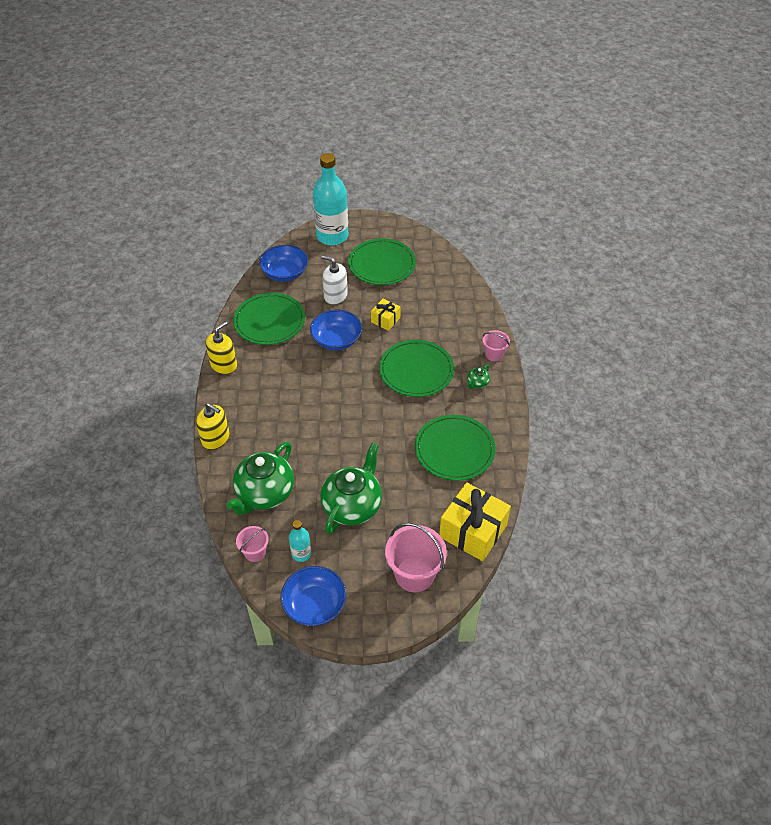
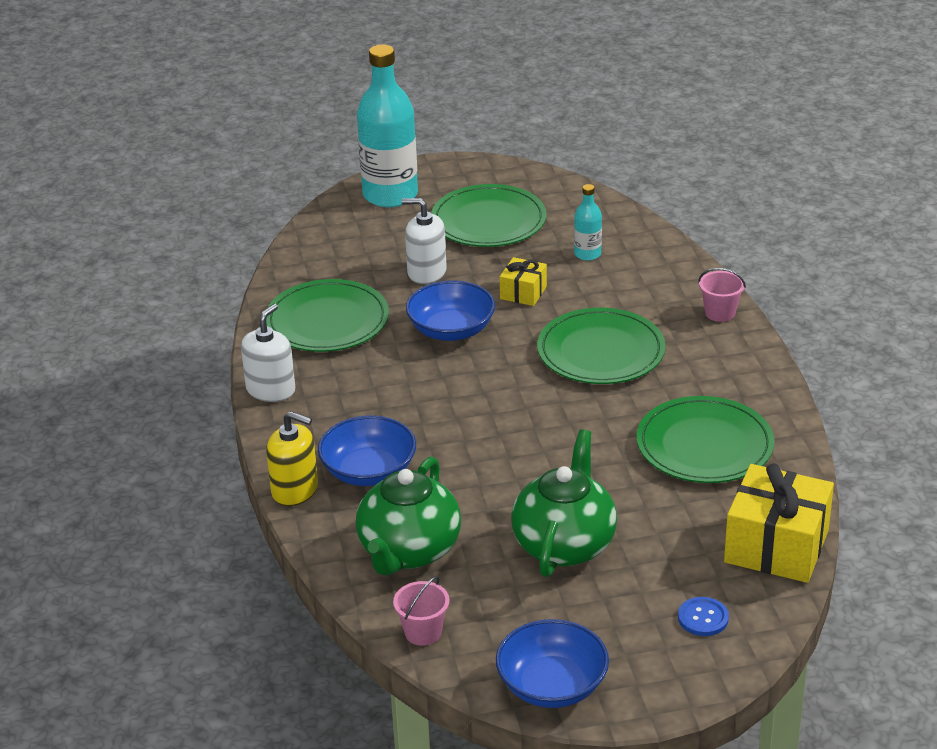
camera: 10 degrees left, 15 degrees down
(224, 365) = (271, 390): yellow soap dispenser -> white soap dispenser
(285, 273) = (328, 254): blue bowl -> blue bowl (369, 471)
(301, 553) = (503, 621): turquoise bottle -> turquoise bottle (587, 254)
(414, 574) = (703, 618): pink bucket -> blue button
(477, 383) = (707, 354): green teapot -> none

